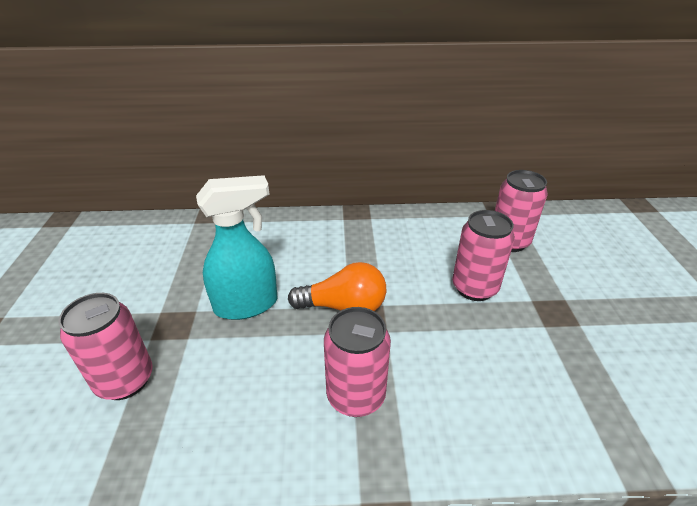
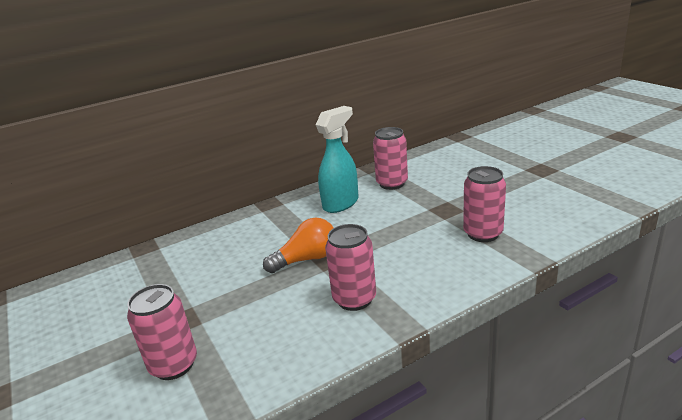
camera: 25 degrees left, 10 degrees down
(247, 305) = (231, 287): turquoise spray bottle -> turquoise spray bottle (341, 203)
(474, 288) = (388, 216): pink can -> pink can (483, 233)

